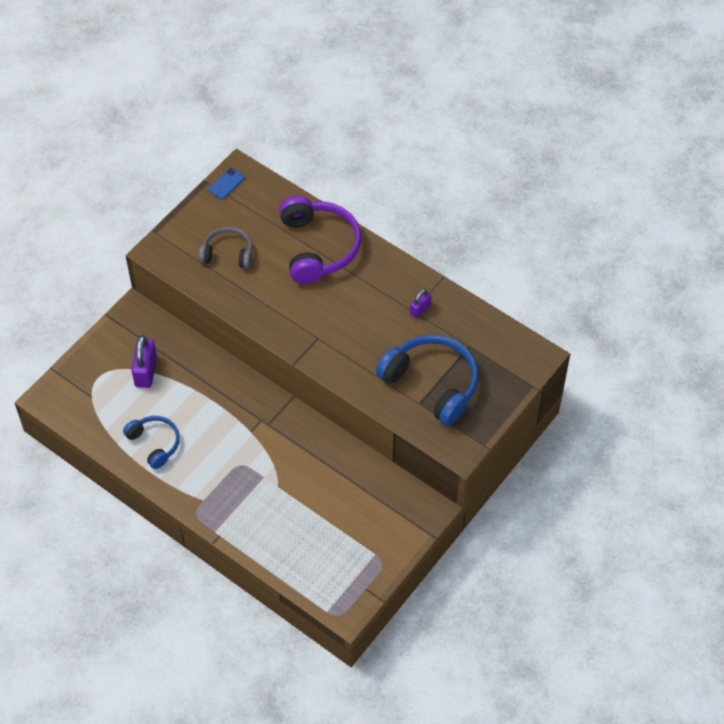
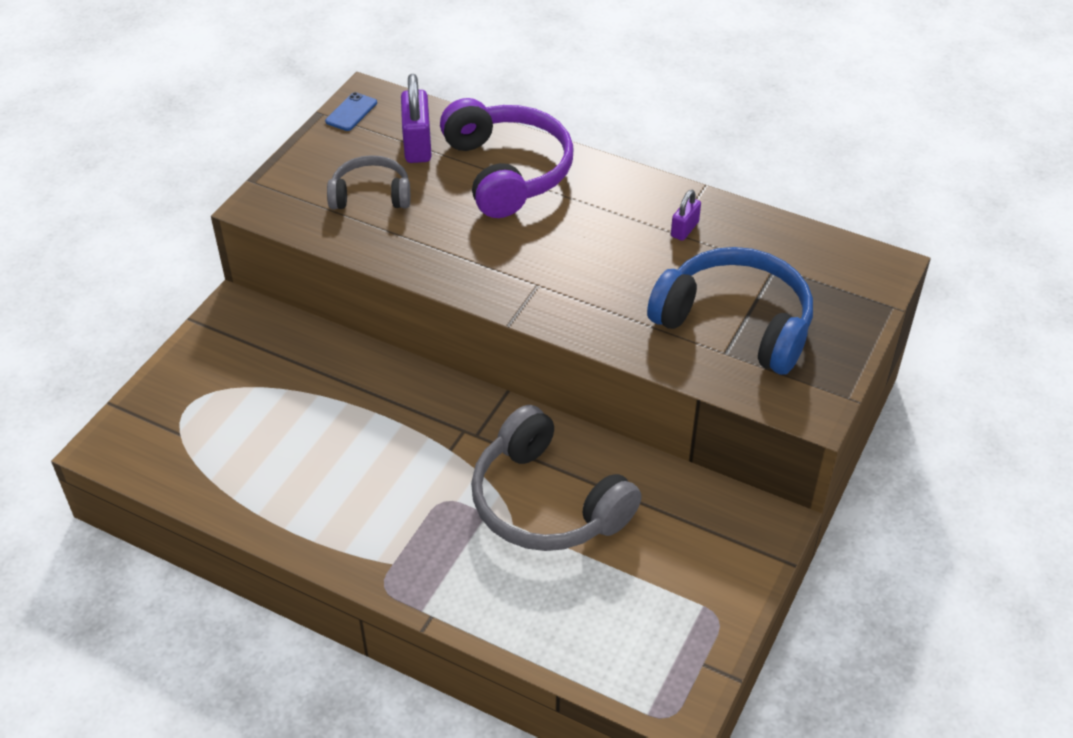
camera: 10 degrees left, 10 degrees down
(146, 371) = (264, 387): purple padlock -> purple padlock (417, 145)
(154, 443) = (295, 489): blue headphones -> none
(300, 475) = (546, 502): none -> grey headphones

